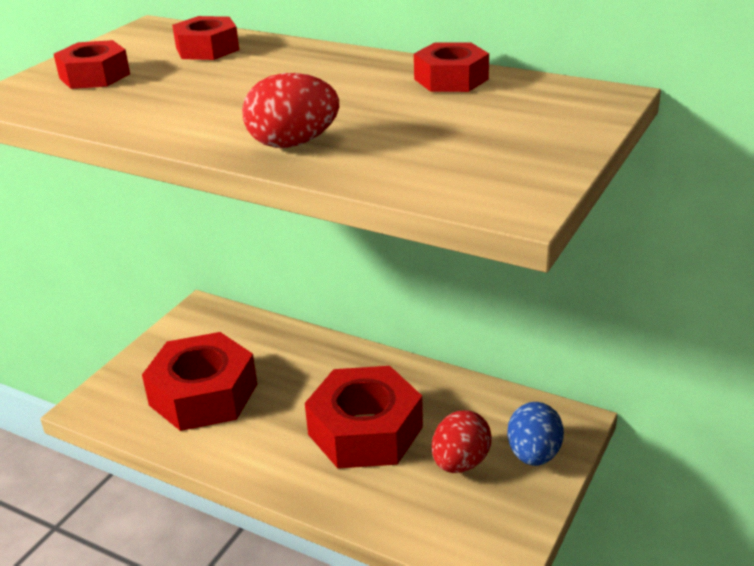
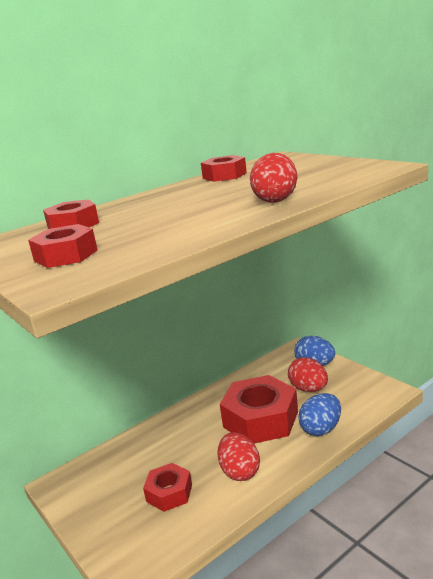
camera: 65 degrees left, 10 degrees down
(203, 394) = (169, 493): red nut -> red nut, size x0.54
(252, 441) = (240, 471): none -> red egg
(363, 499) = (321, 429): none -> blue egg

